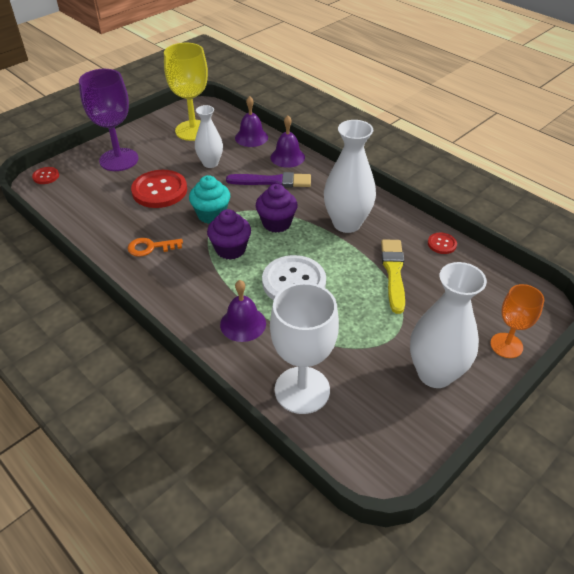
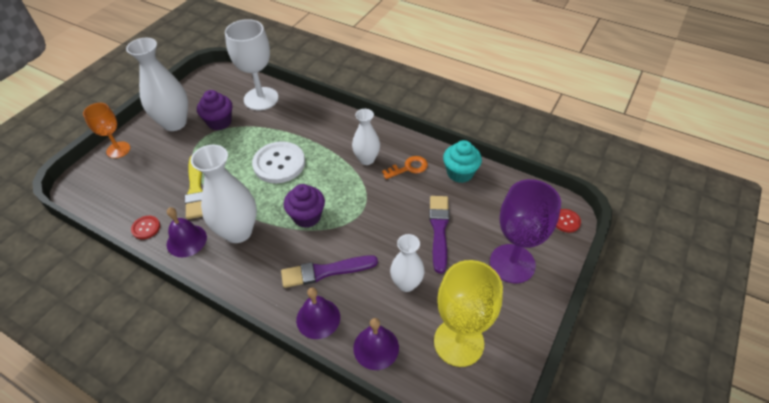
camera: 165 degrees right, 5 degrees up
(159, 190) = (439, 230): red button -> purple brush
(191, 266) = (366, 159): none -> white vase
(211, 214) = (372, 212): turquoise cupcake -> turquoise cupcake (460, 173)
(230, 249) = (340, 180): purple cupcake -> purple cupcake (219, 122)
(243, 324) = (309, 127): purple bell -> purple bell (186, 240)

